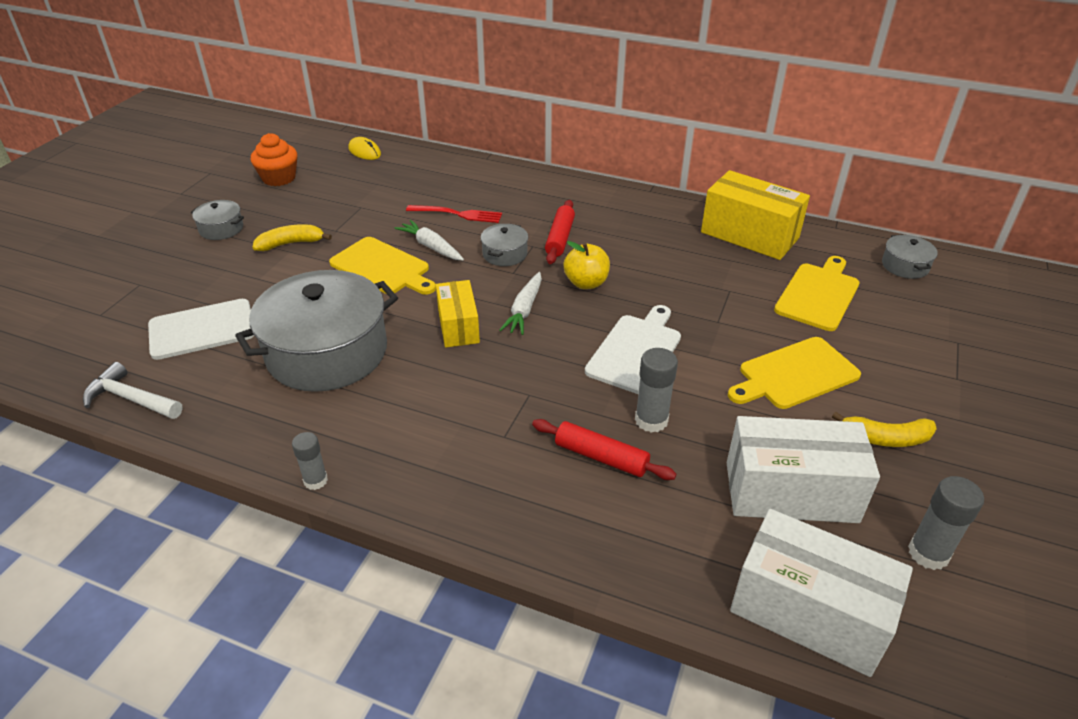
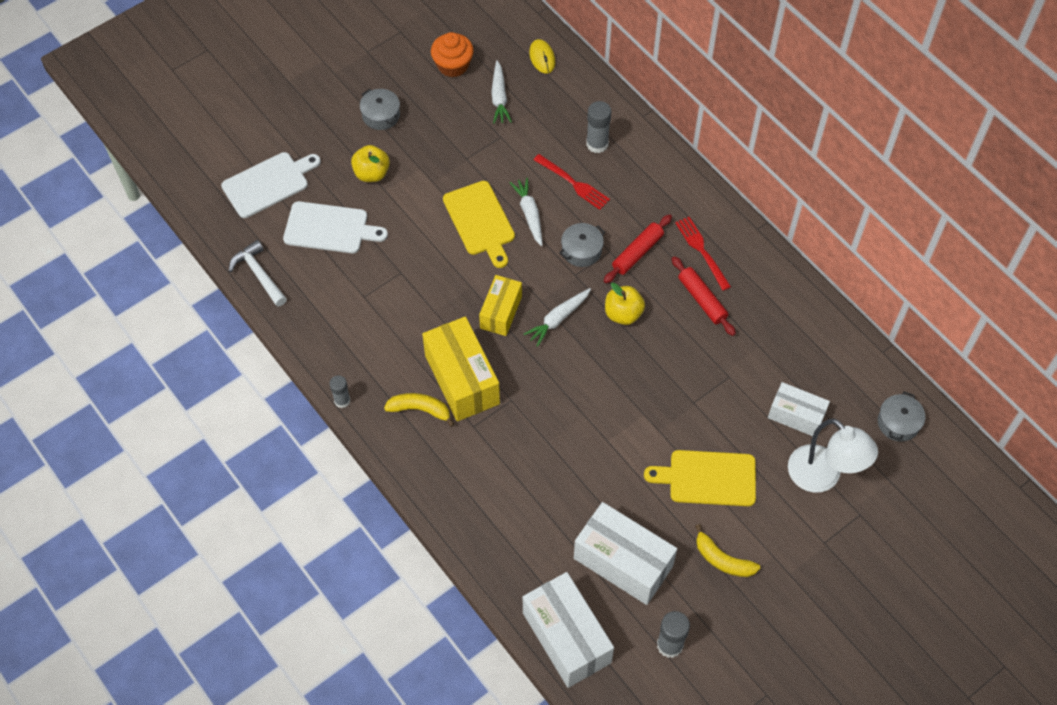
camera: 30 degrees right, 20 degrees up
(235, 271) = (371, 173): none -> yellow apple
(290, 244) = (425, 159): yellow banana -> yellow banana (420, 410)
(327, 352) = (398, 293): grey pot -> none
(341, 184) = (499, 97): none -> white carrot
(601, 457) = (523, 474): red rolling pin -> red rolling pin (702, 300)
(617, 218) = (702, 251): none -> red fork
(636, 351) = (611, 399): white cutting board -> white cutting board (268, 183)
(651, 420) = (577, 463): grey glue stick -> grey glue stick (597, 144)
(749, 235) = (798, 325): yellow box -> yellow box (462, 379)
(818, 294) = (796, 416): yellow cutting board -> white box
(893, 328) = (822, 477): none -> white lamp

